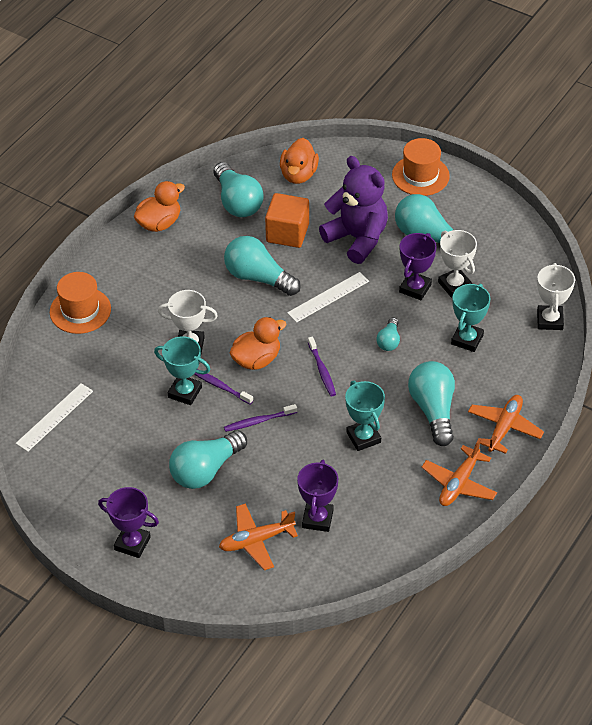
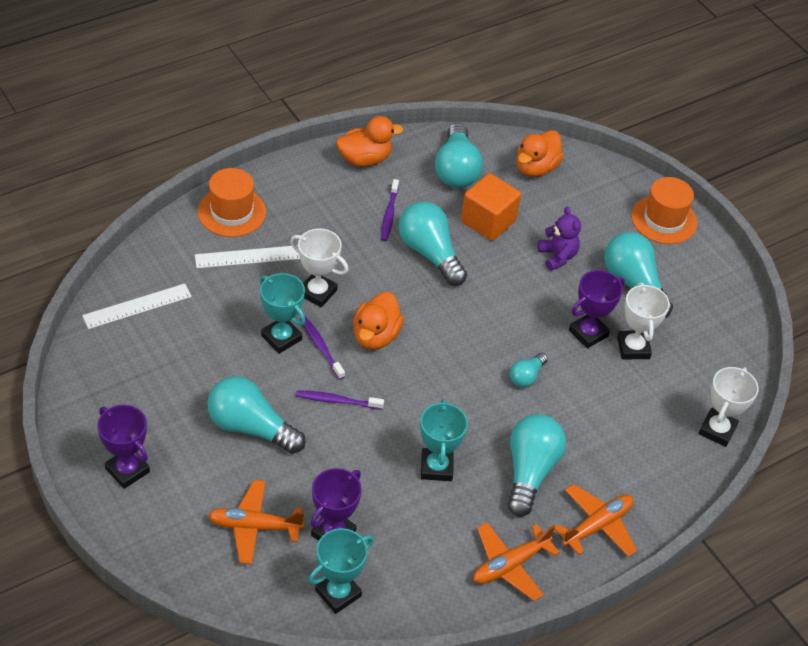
camera: 20 degrees right, 0 degrees up
(206, 470) = (250, 427): turquoise light bulb -> turquoise light bulb turned 45 degrees clockwise
(256, 359) = (375, 336): orange duck -> orange duck turned 120 degrees clockwise
(322, 370) = (436, 377): purple toothbrush -> purple toothbrush (389, 214)
(328, 297) = (490, 304): white ruler -> white ruler (248, 257)
(357, 238) = (557, 256): purple teddy bear -> purple teddy bear, size x0.54
(467, 339) = (612, 411): turquoise trophy -> turquoise trophy (338, 593)

